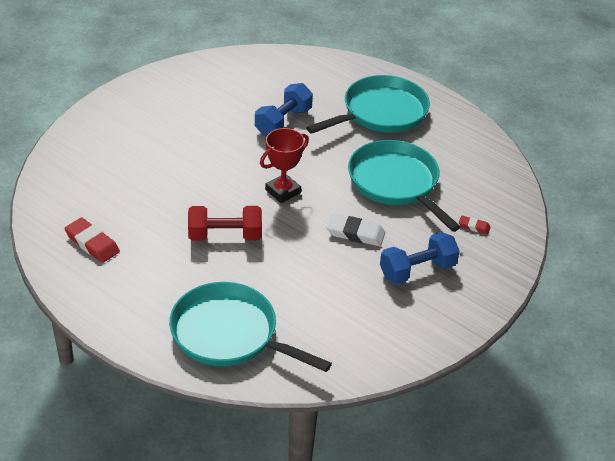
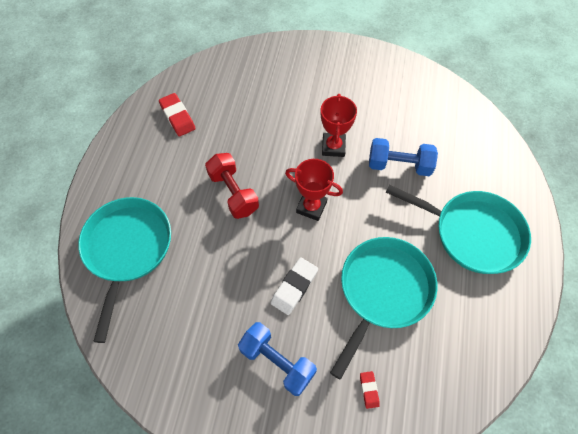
camera: 65 degrees right, 20 degrees up
(92, 243) = (177, 117): red eraser -> red eraser turned 45 degrees counterclockwise
(229, 151) = (333, 147): none -> red trophy
(355, 233) = (294, 287): white eraser -> white eraser turned 45 degrees clockwise

